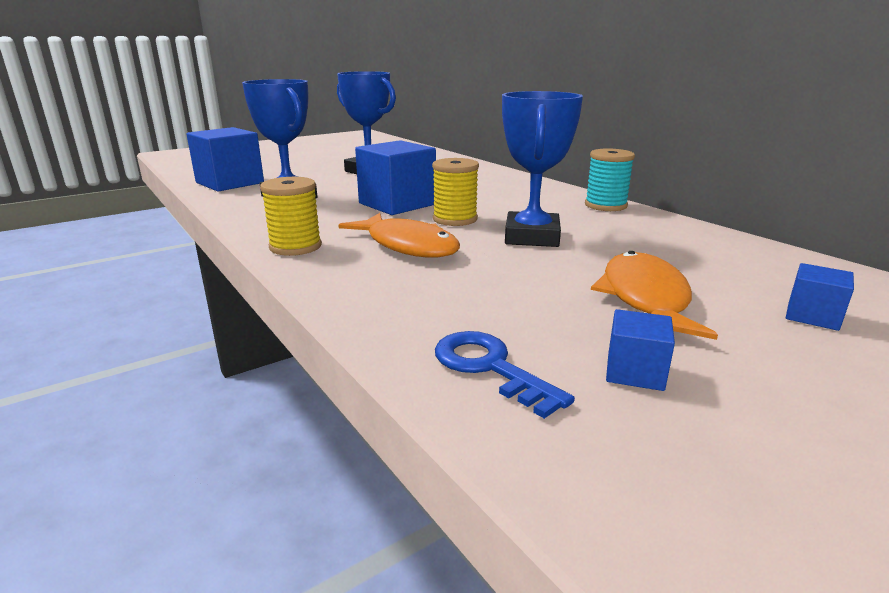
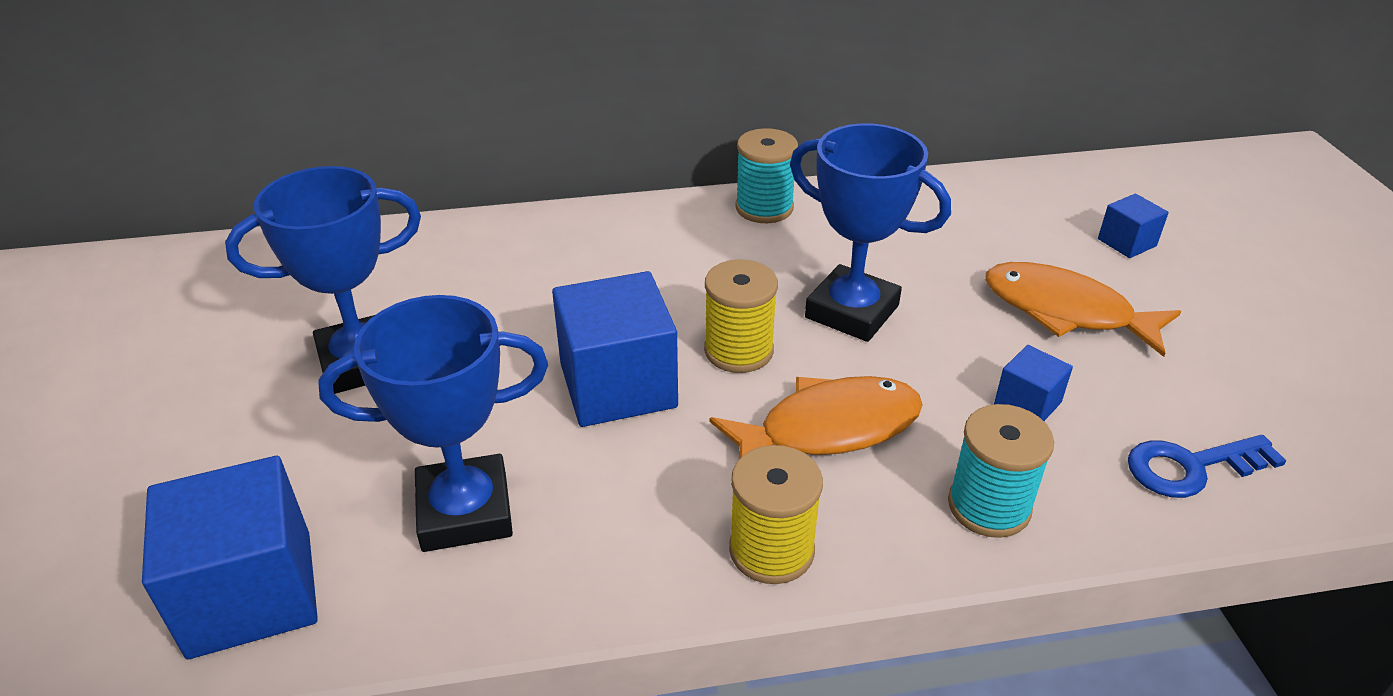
camera: 65 degrees left, 15 degrees up
(372, 294) = (989, 506): none -> turquoise spool
(635, 372) = (1210, 383): blue cube -> blue cube (1027, 403)

